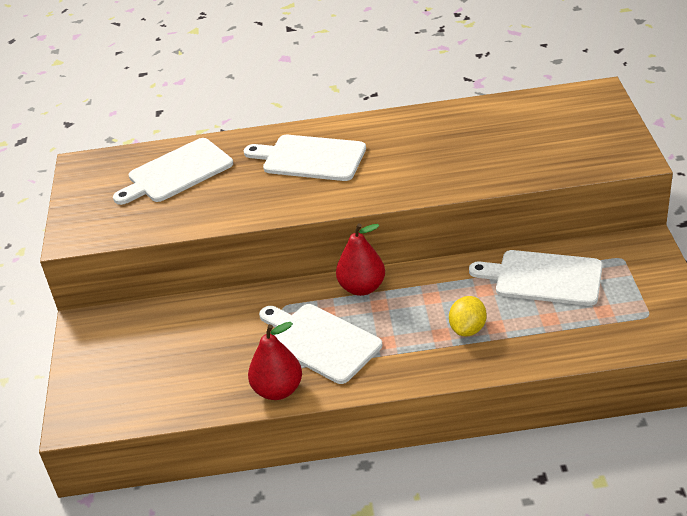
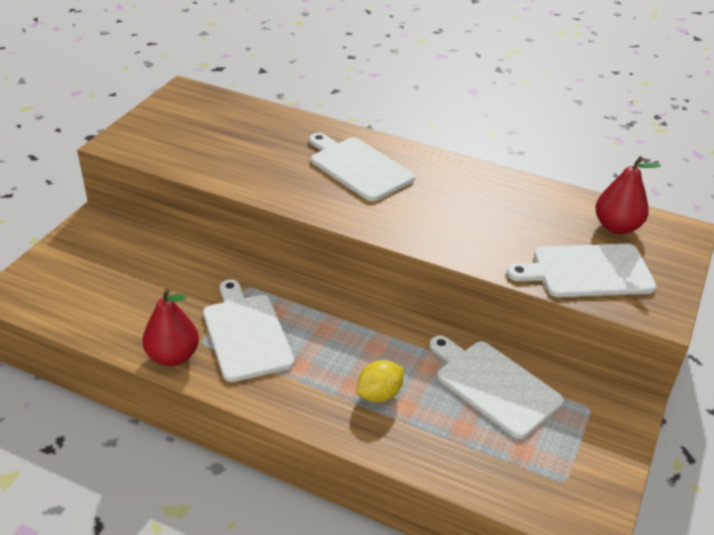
camera: 25 degrees right, 0 degrees up
(177, 172) = (244, 129): white cutting board -> white cutting board (587, 271)
(362, 288) = (326, 306): red pear -> red pear (616, 227)

